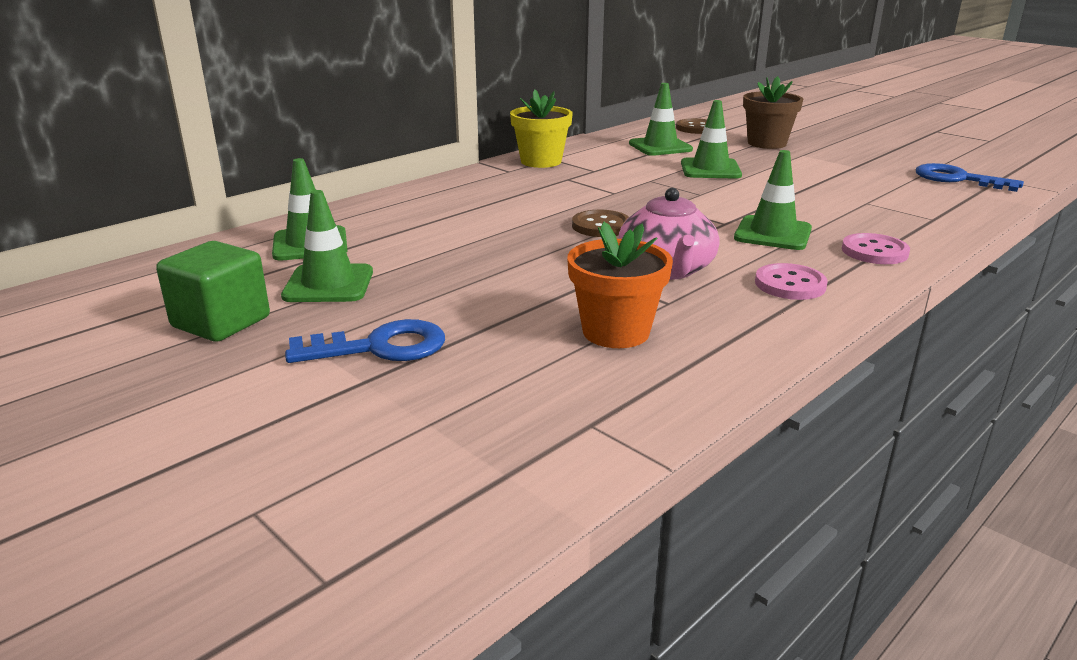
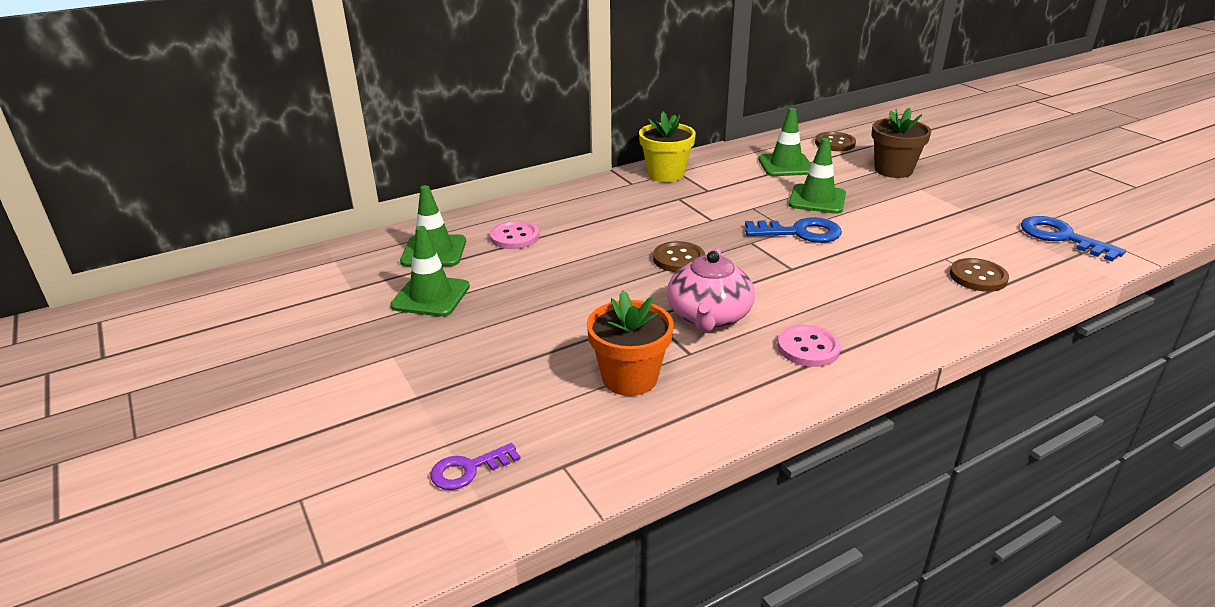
camera: 15 degrees right, 5 degrees up
(221, 322) = (340, 324): green cube -> none
(379, 347) = (441, 366): blue key -> blue key (799, 232)
(474, 445) = (469, 469): none -> purple key
(772, 234) = (829, 286): green traffic cone -> none
(874, 251) = (912, 320): pink button -> pink button (514, 237)
(908, 213) = (978, 277): none -> brown button

